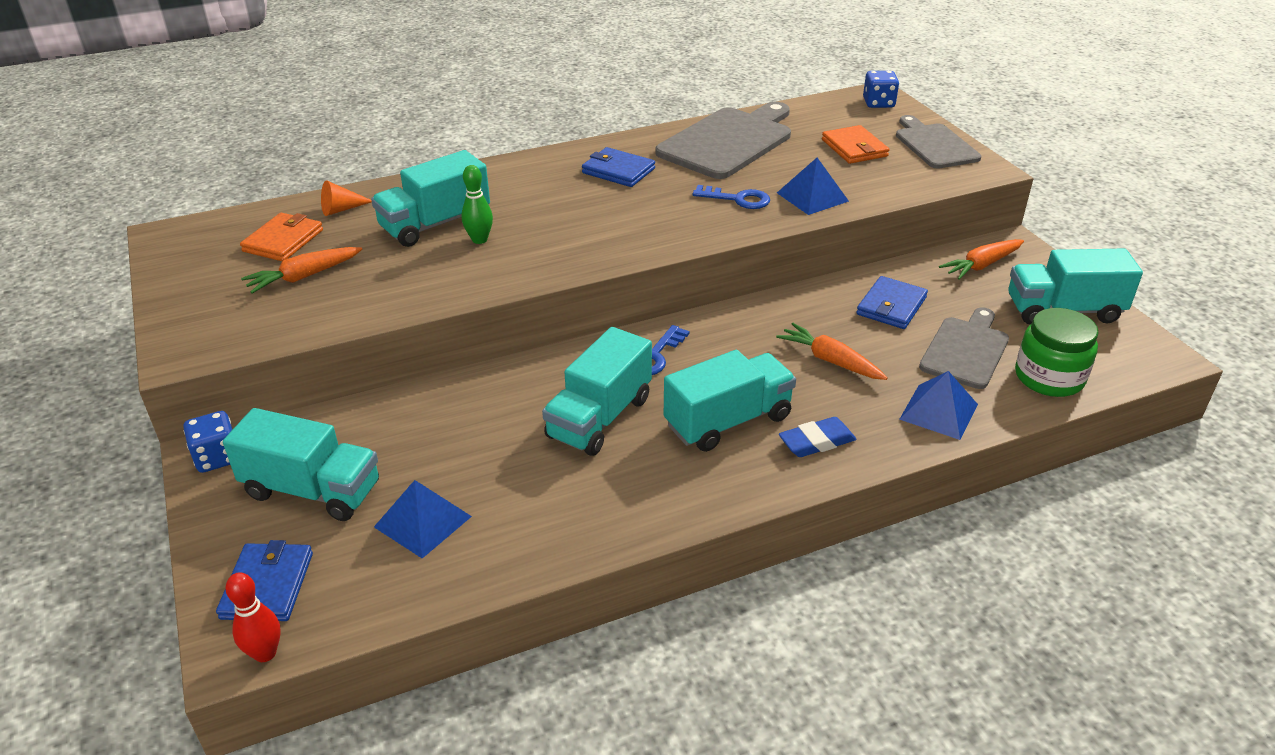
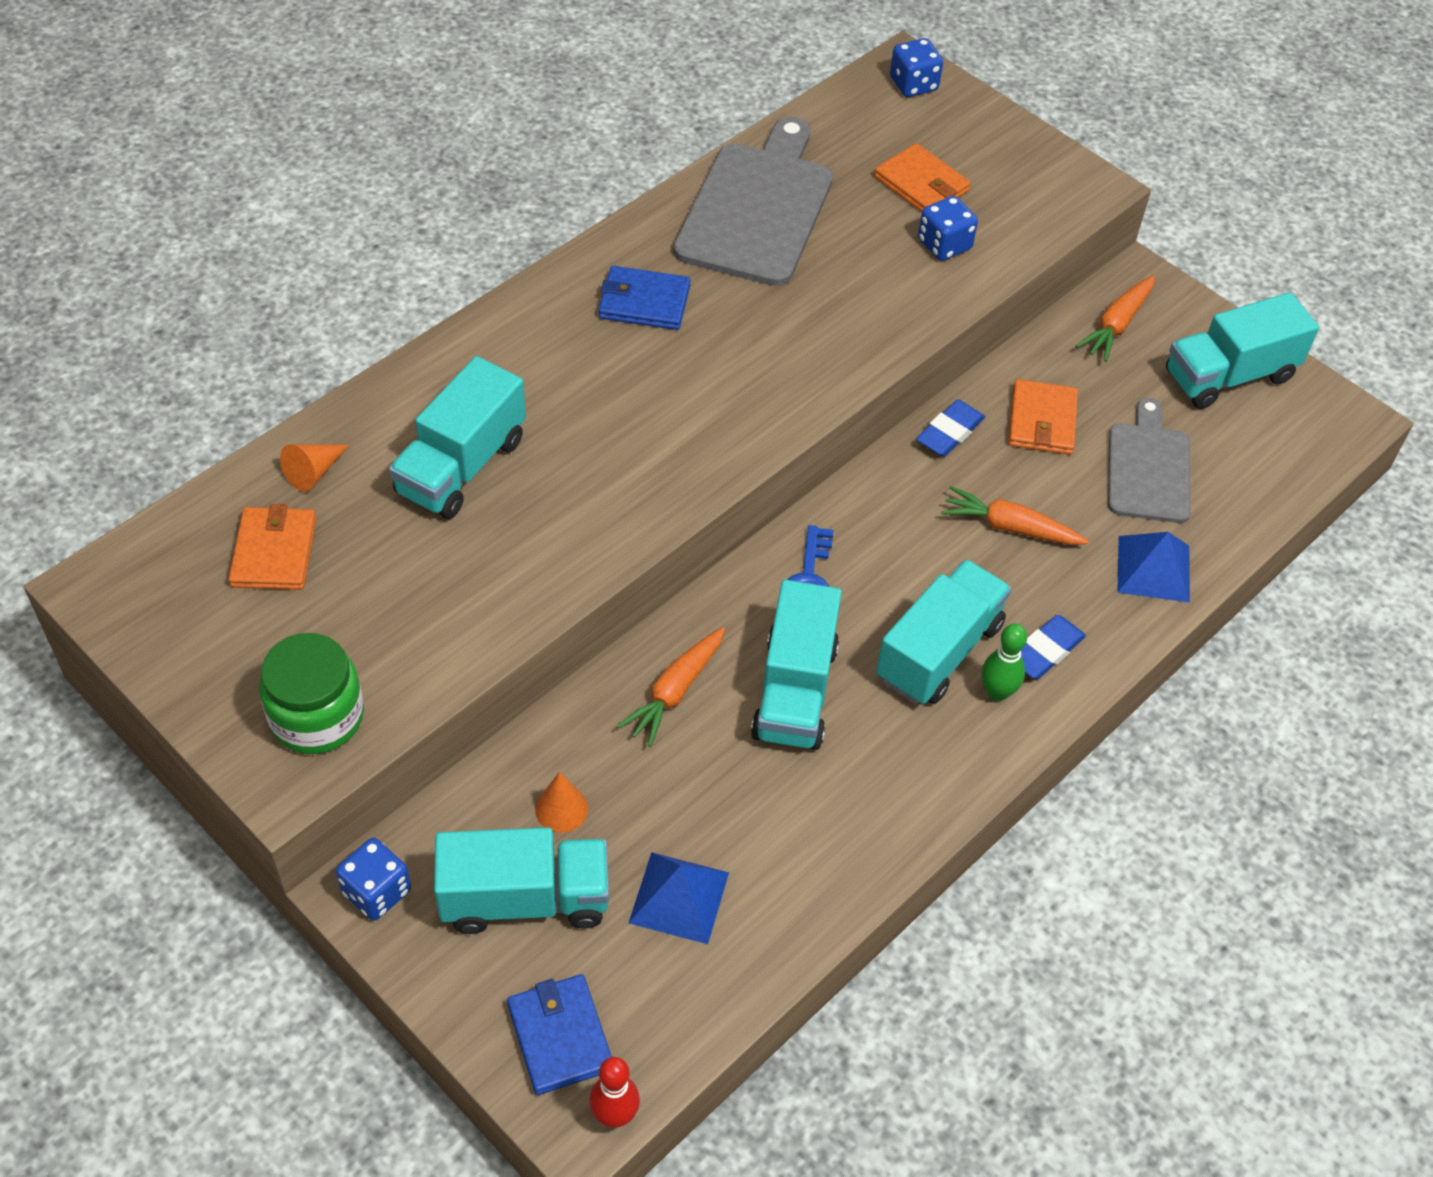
camera: 25 degrees left, 15 degrees up
(304, 277) = (349, 608): orange carrot -> orange carrot (675, 691)
(380, 444) = (561, 809): none -> orange cone
(479, 240) = (537, 479): green bowling pin -> green bowling pin (997, 692)
(737, 199) = (822, 318): blue key -> none
(812, 197) = (911, 291): blue pyramid -> none
(814, 298) = (949, 432): none -> blue eraser
(852, 179) = (944, 245): none -> blue dice
(891, 306) = (1042, 421): blue wallet -> orange wallet
(934, 145) = (1015, 154): grey cutting board -> none
(1049, 377) = (1247, 484): green jar -> green jar (317, 717)

